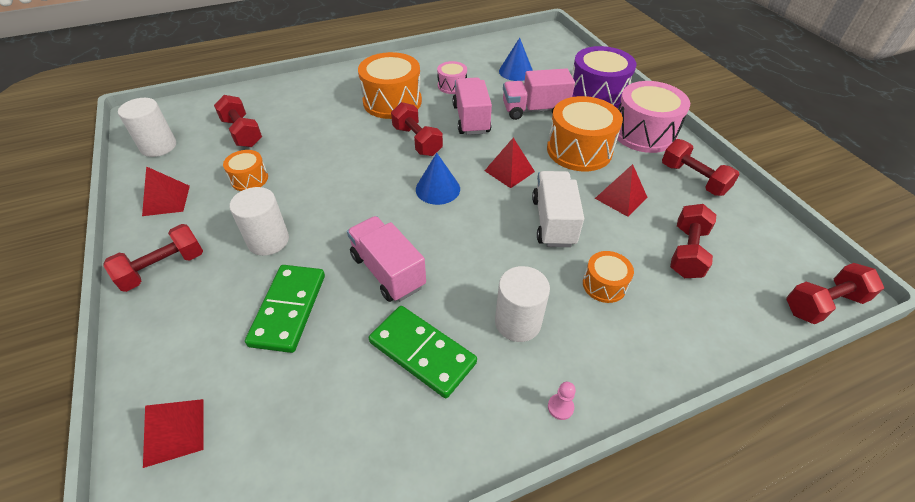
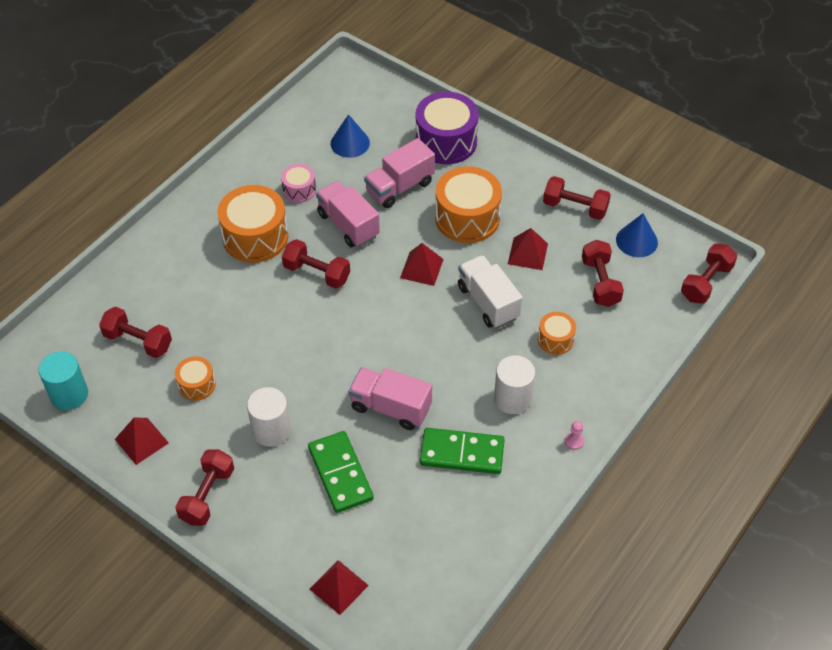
camera: 30 degrees left, 5 degrees up
(158, 146) = (69, 394): white cylinder -> turquoise cylinder
(437, 189) = (373, 315): blue cone -> blue cone (636, 241)
(643, 133) = (511, 172): pink drum -> none

